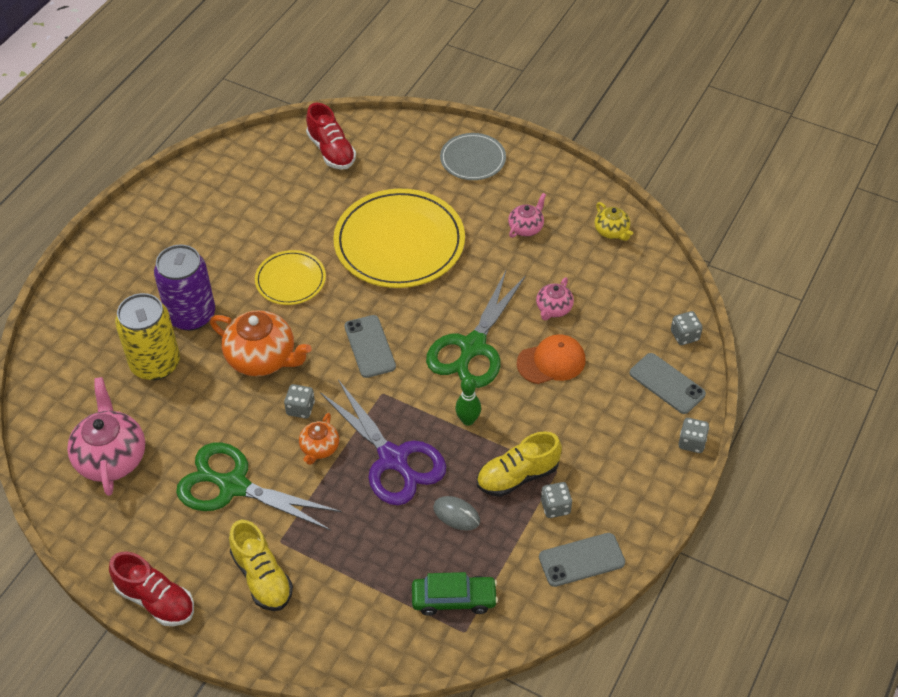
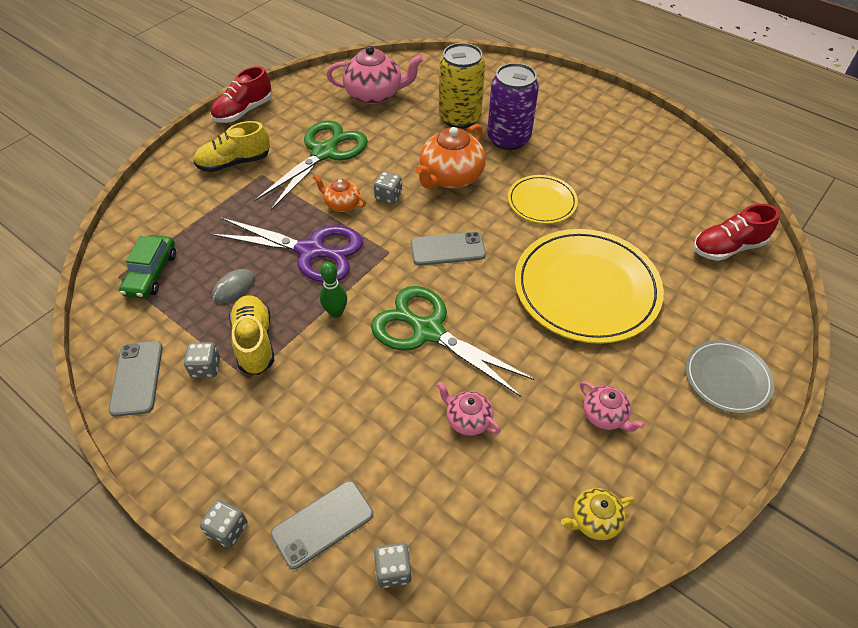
camera: 100 degrees right, 0 degrees up
(393, 459) = (311, 251): purple scissors -> purple scissors turned 135 degrees counterclockwise
(551, 361) = (390, 401): orange cap -> none

